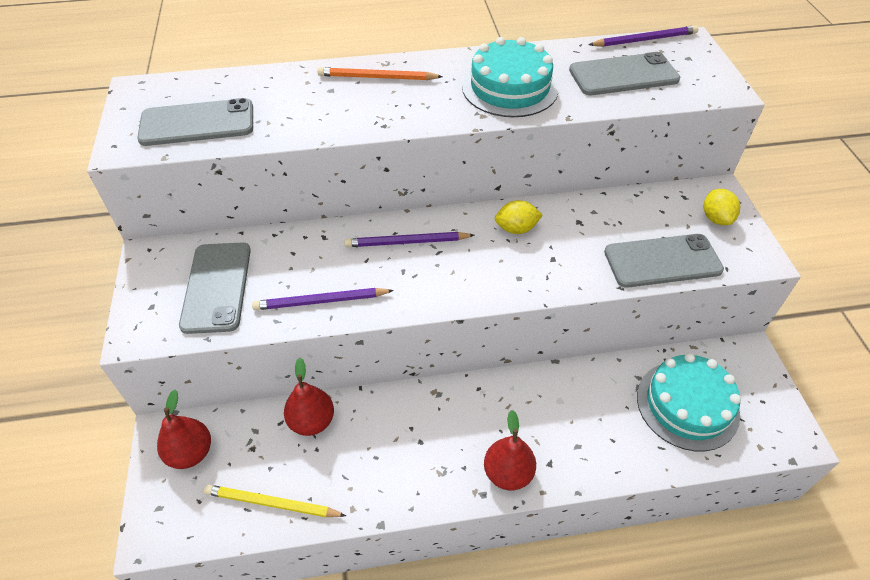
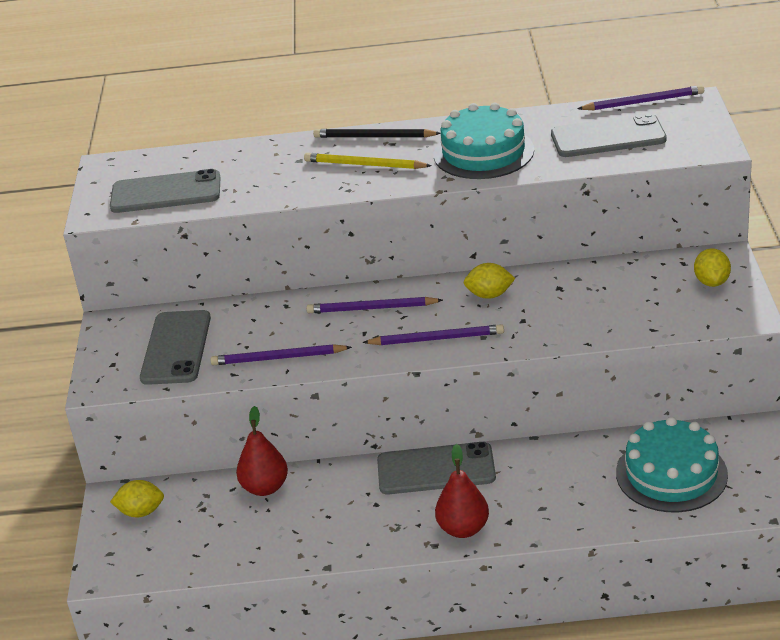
camera: 10 degrees right, 15 degrees down
(190, 453) = (141, 512): red pear -> yellow lemon
(272, 503) = (220, 550): yellow pencil -> yellow pencil (364, 165)
(377, 77) = (347, 147): orange pencil -> none
(401, 67) = (374, 137): none -> black pencil
(475, 279) = (437, 339): none -> purple pencil
(662, 261) = (639, 320): grey phone -> grey phone (436, 469)

